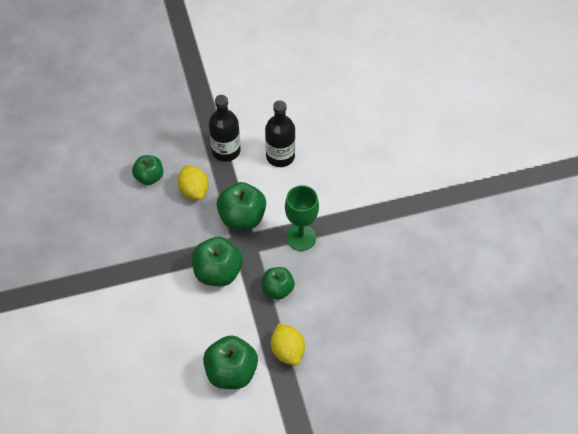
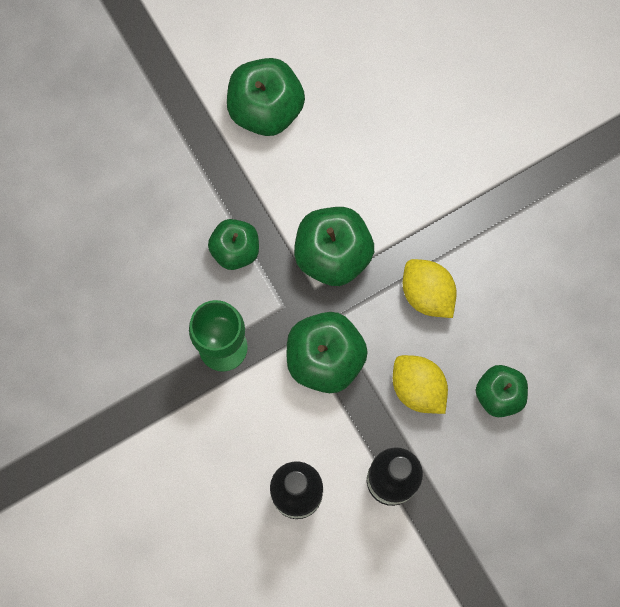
camera: 165 degrees right, 20 degrees up
(287, 351) = (195, 158): yellow lemon -> yellow lemon (427, 293)

